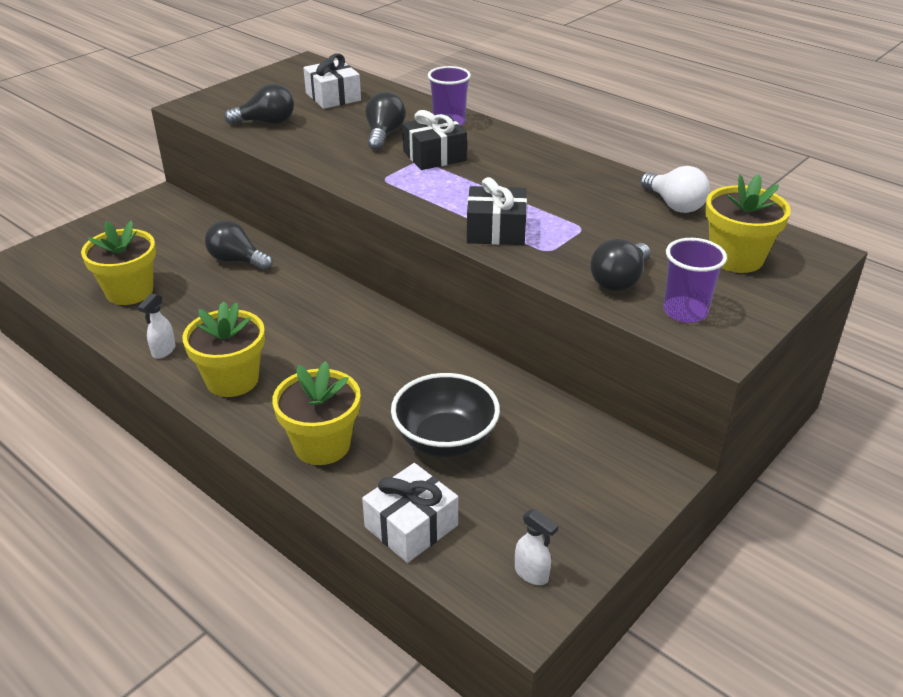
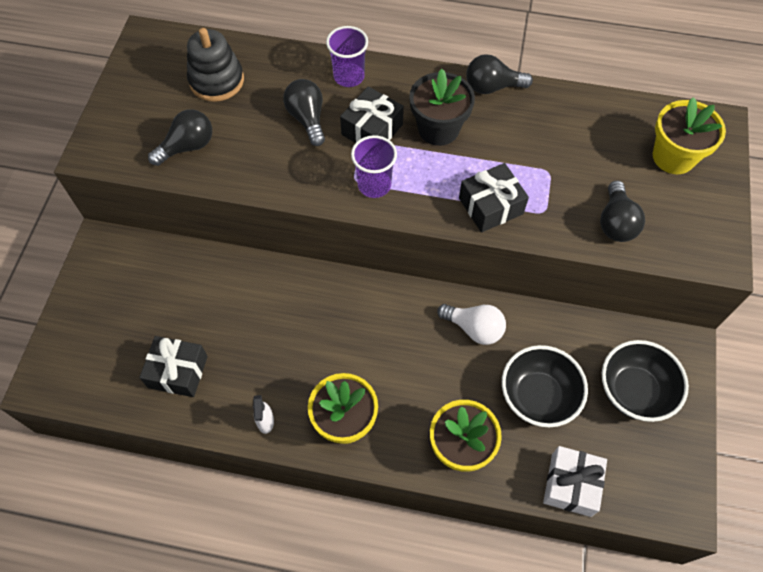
camera: 30 degrees left, 25 degrees up
(129, 292) = (178, 372): yellow flower pot -> black gift
(237, 261) = (238, 290): black light bulb -> black light bulb (492, 87)
(333, 97) = (216, 81): white gift -> black stacking toy
(498, 172) = (438, 129): none -> black flower pot
(532, 574) = (668, 479): white spray bottle -> none
(562, 481) = (634, 391): none -> black bowl
(674, 205) = (594, 111): white light bulb -> white light bulb (474, 328)
(685, 311) = (678, 235): purple cup -> purple cup (374, 185)

